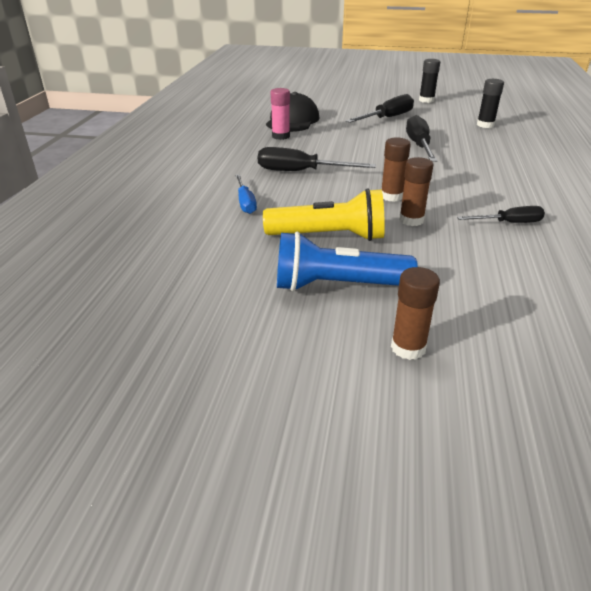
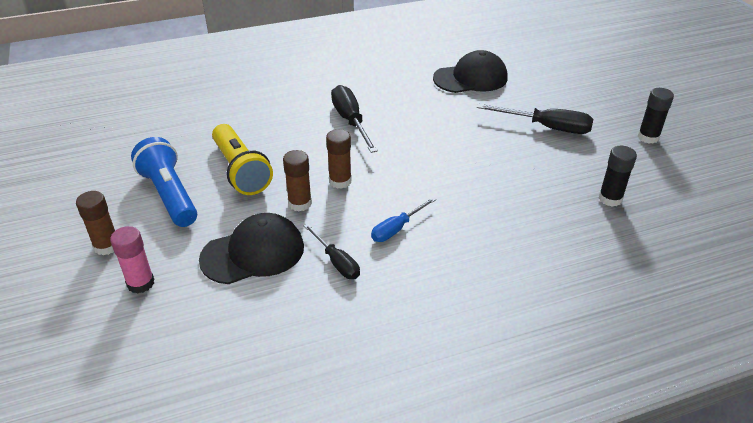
camera: 60 degrees right, 5 degrees up
(245, 203) = (270, 116): blue screwdriver -> blue screwdriver (397, 229)
(280, 136) = (422, 86): pink glue stick -> pink glue stick (140, 283)
(419, 146) = (484, 167): black screwdriver -> none
(475, 257) = (253, 253): none -> black cap

